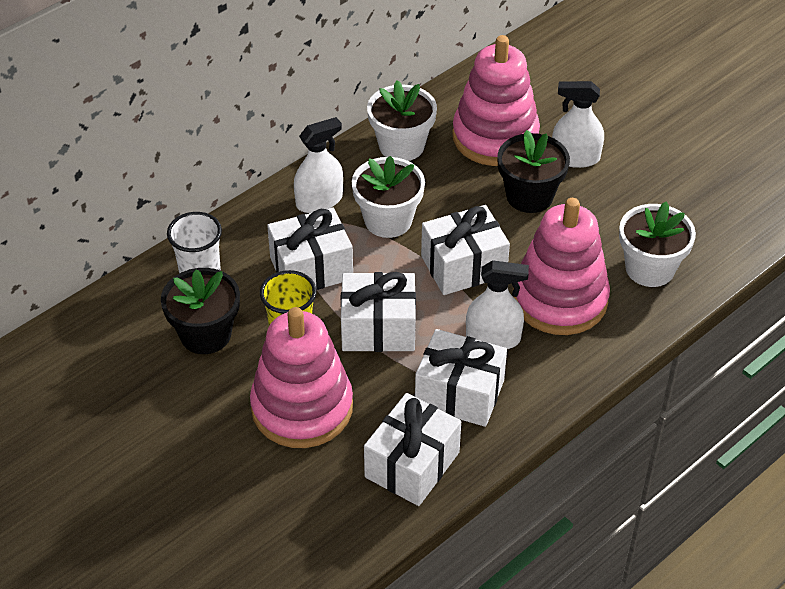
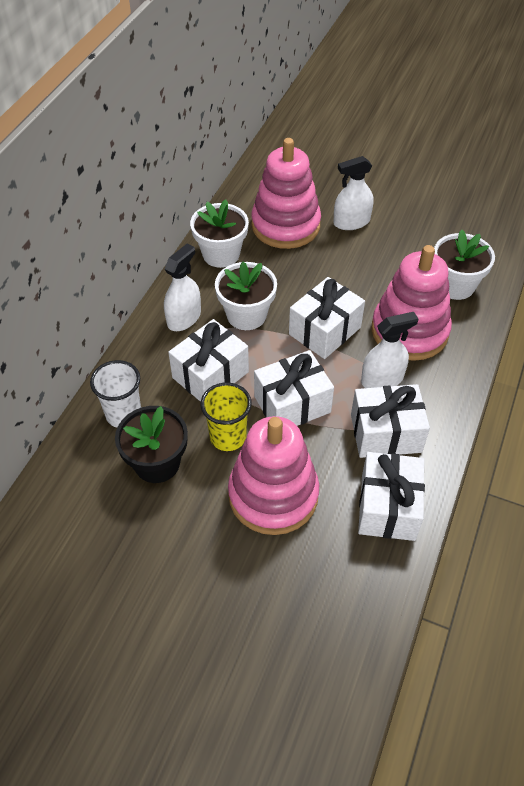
camera: 25 degrees left, 5 degrees up
(529, 196) = (338, 261): black flower pot -> none

